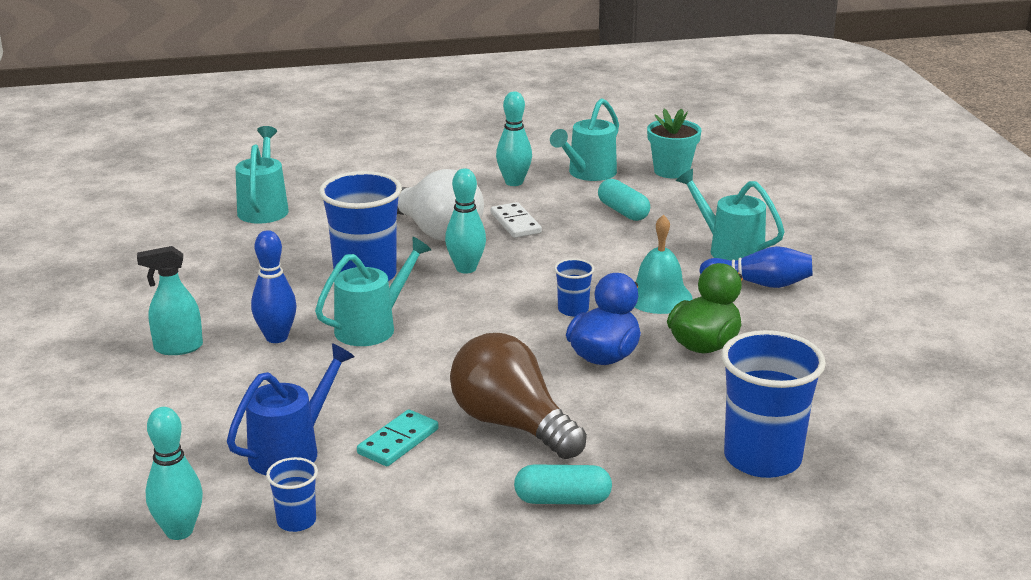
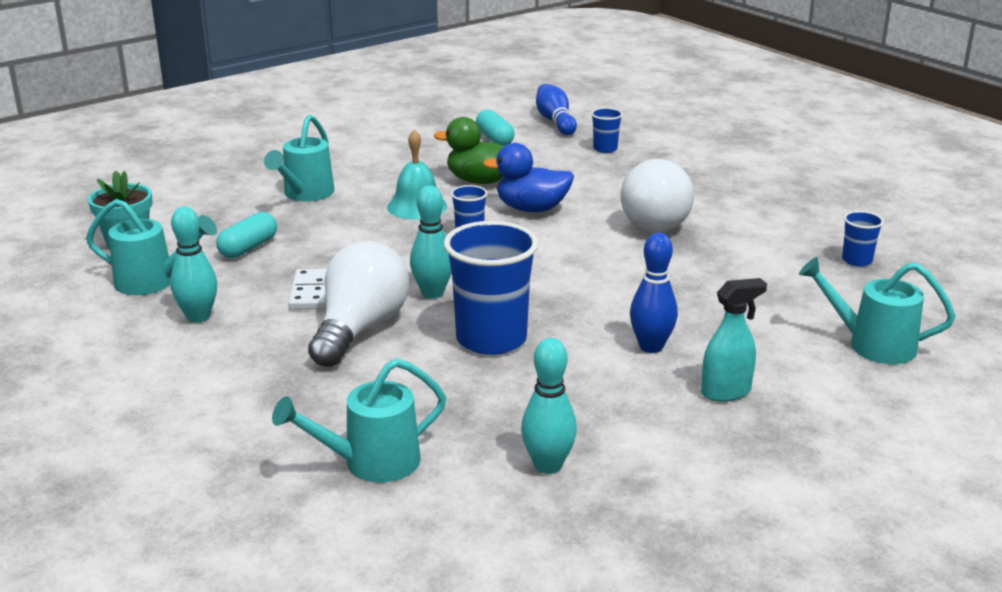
camera: 115 degrees left, 0 degrees up
(178, 348) = (726, 392): turquoise spray bottle -> turquoise spray bottle turned 75 degrees counterclockwise
(179, 531) = (927, 296): turquoise bowling pin -> turquoise bowling pin (548, 465)
(292, 450) = (791, 286): blue watering can -> none
(373, 327) = (583, 307): turquoise watering can -> turquoise watering can (871, 345)
(398, 441) = (729, 252): turquoise domino -> none
(511, 424) = (659, 221): brown light bulb -> white light bulb
(515, 223) = (310, 292): white domino -> white domino turned 45 degrees counterclockwise
(562, 500) = (719, 190): turquoise capsule -> turquoise capsule (494, 139)
(759, 284) = (362, 177): blue bowling pin -> blue bowling pin (555, 121)
(762, 458) = (605, 149): blue cup -> blue cup, size x0.47

